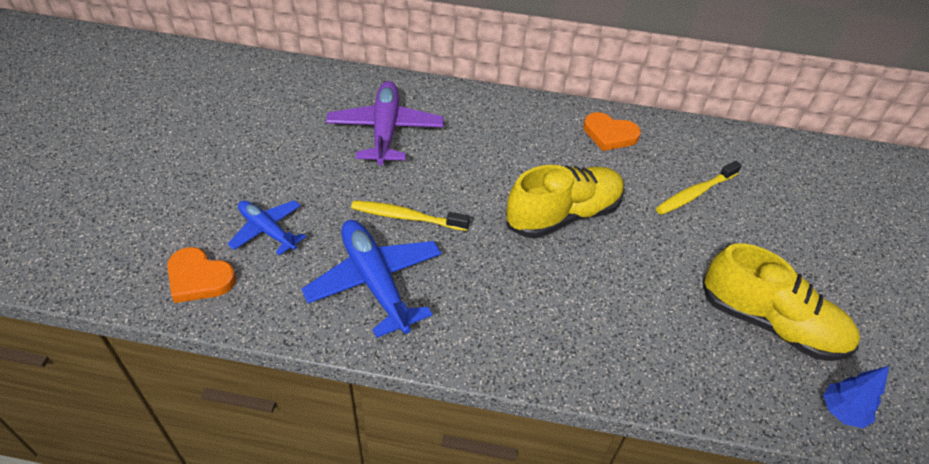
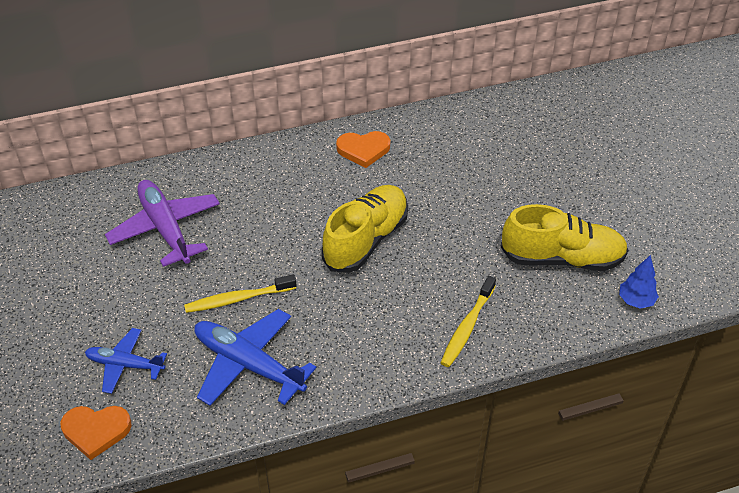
camera: 25 degrees left, 0 degrees up
(695, 193) = (459, 175): yellow toothbrush -> yellow toothbrush (467, 327)

